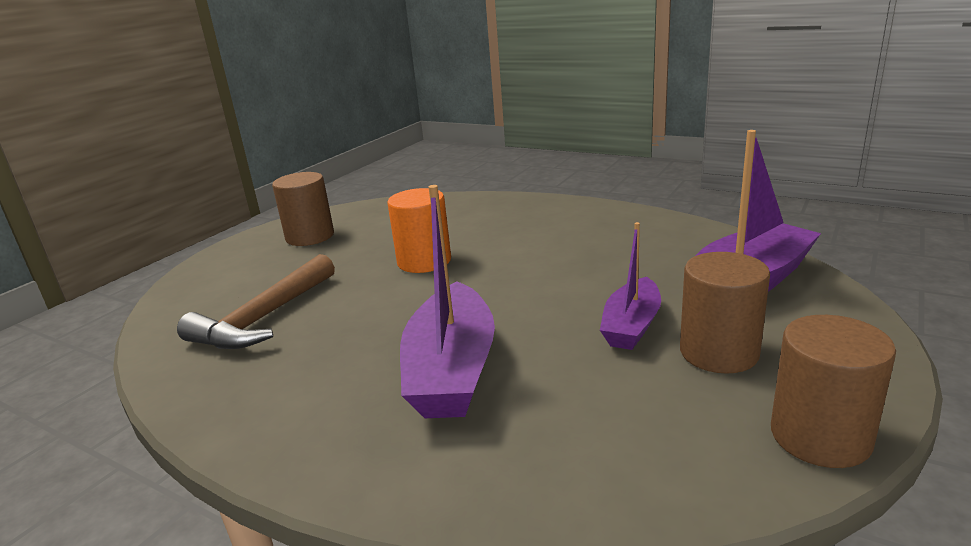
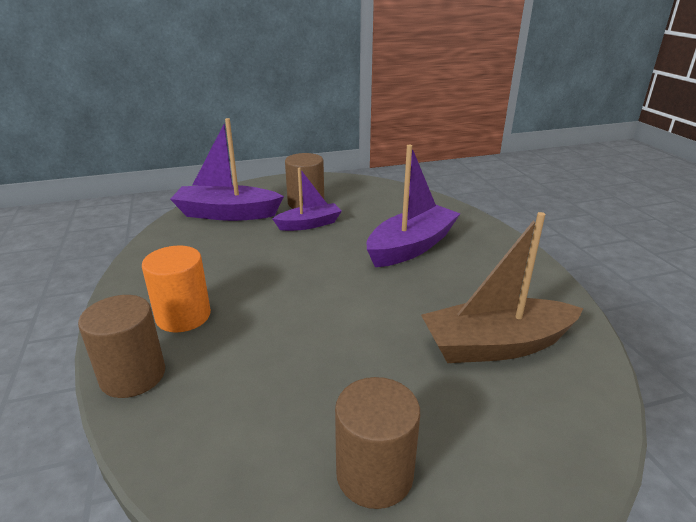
camera: 140 degrees left, 5 degrees up
(264, 318) = (496, 345): brown hammer -> brown boat
(424, 261) = (325, 331): orange cylinder -> orange cylinder (183, 316)
(820, 437) = (335, 180): brown cylinder -> brown cylinder (133, 375)

